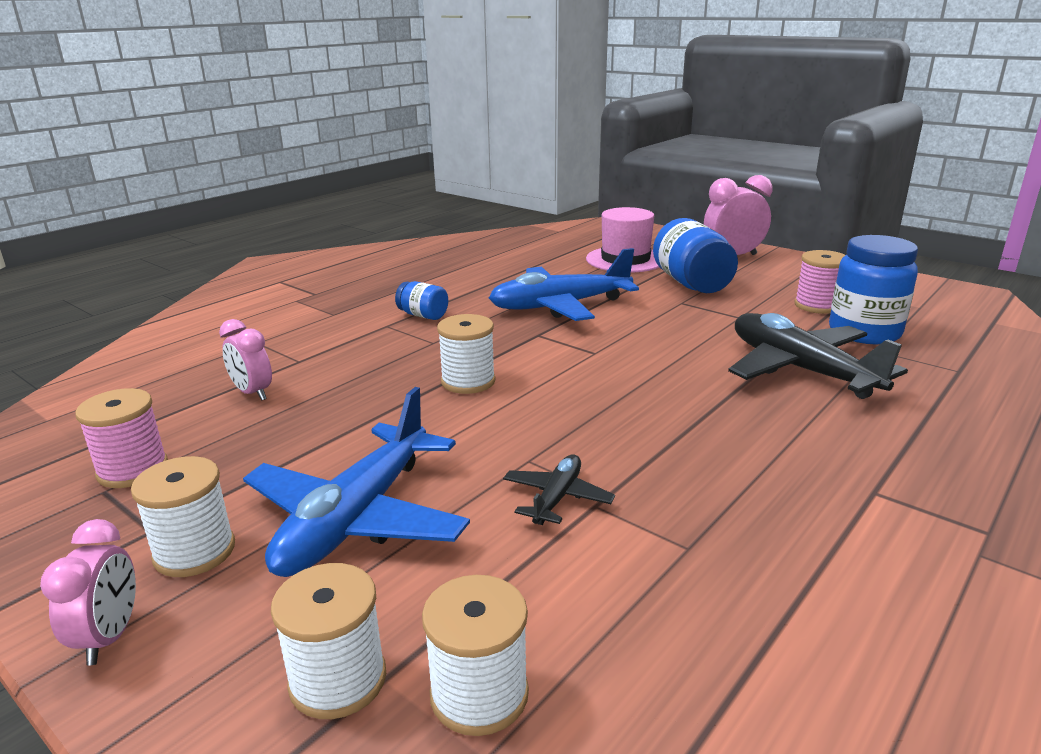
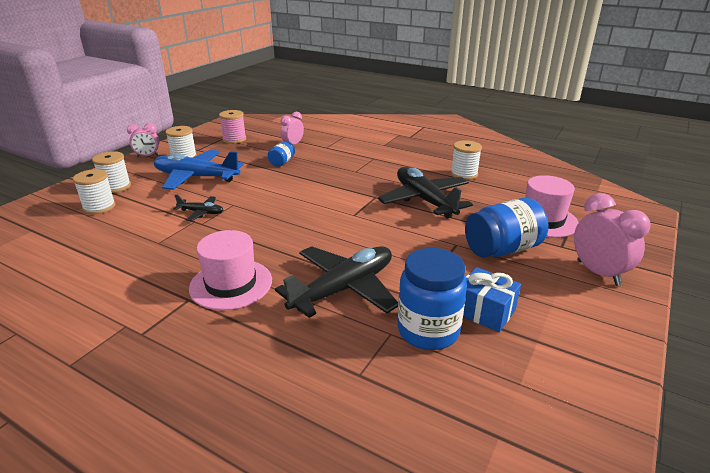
camera: 80 degrees right, 5 degrees up
(423, 315) = (391, 164): blue jar -> blue jar (282, 162)
(468, 381) = (309, 184): white spool -> white spool (464, 174)
(560, 306) = (425, 200): blue plane -> black plane
(816, 452) = (231, 284): none -> pink hat
(817, 305) = (484, 312): pink spool -> blue gift

